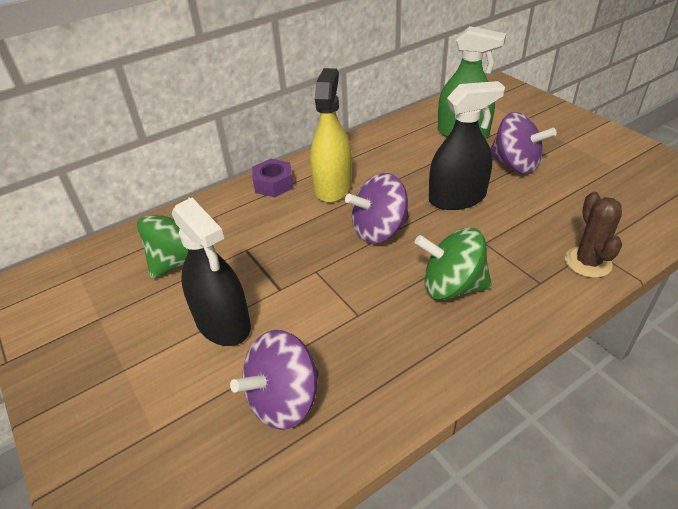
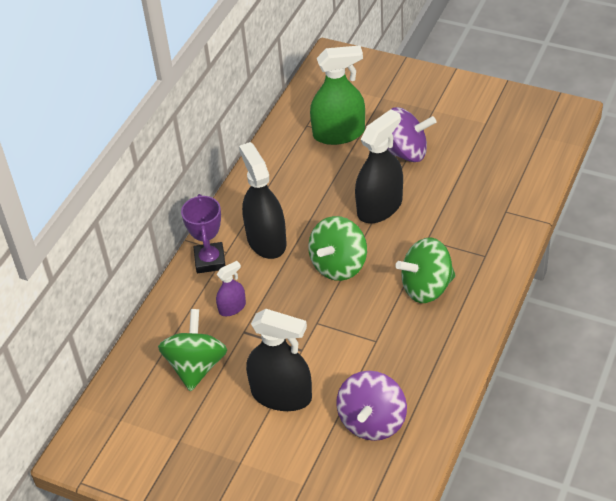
camera: 30 degrees left, 5 degrees up
(256, 226) = (232, 308): none -> purple spray bottle
(273, 184) = (210, 261): purple nut -> purple trophy
(333, 187) = (266, 240): yellow spray bottle -> black spray bottle
(379, 230) = (339, 265): purple spinning top -> green spinning top
(587, 262) = (508, 224): brown cactus -> none

